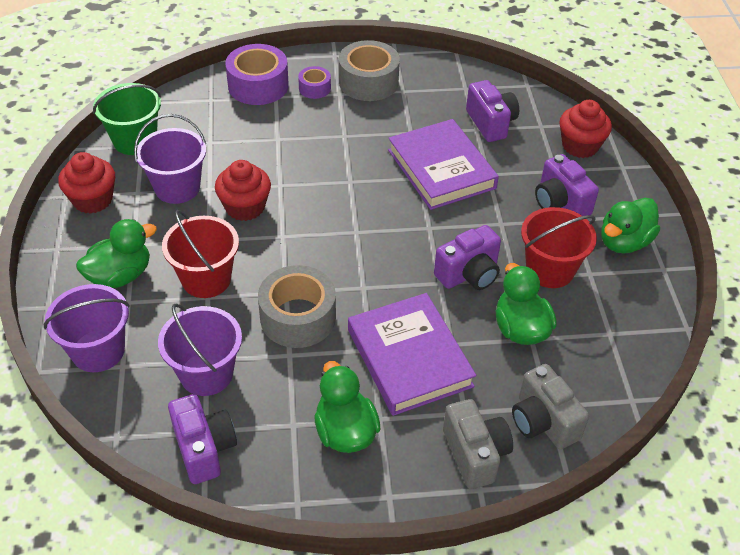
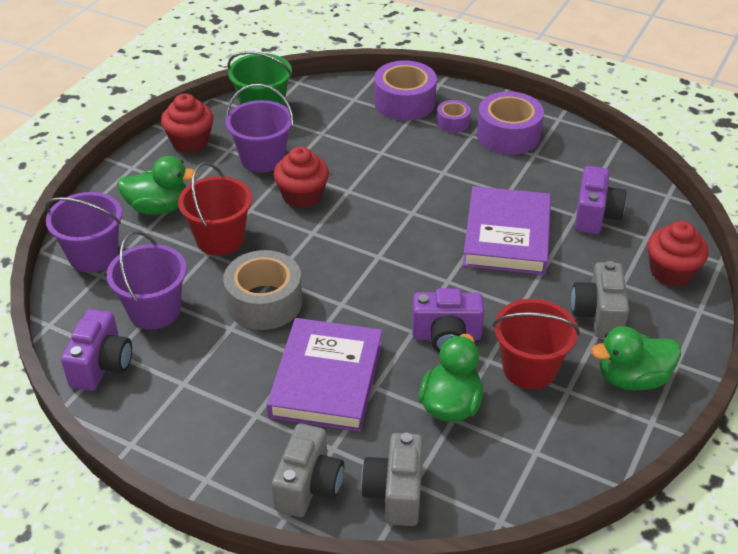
camera: 35 degrees right, 5 degrees down
(345, 431) = (218, 410): green duck -> none
(368, 82) = (508, 135): grey tape -> purple tape
(560, 203) = (598, 315): purple camera -> grey camera

